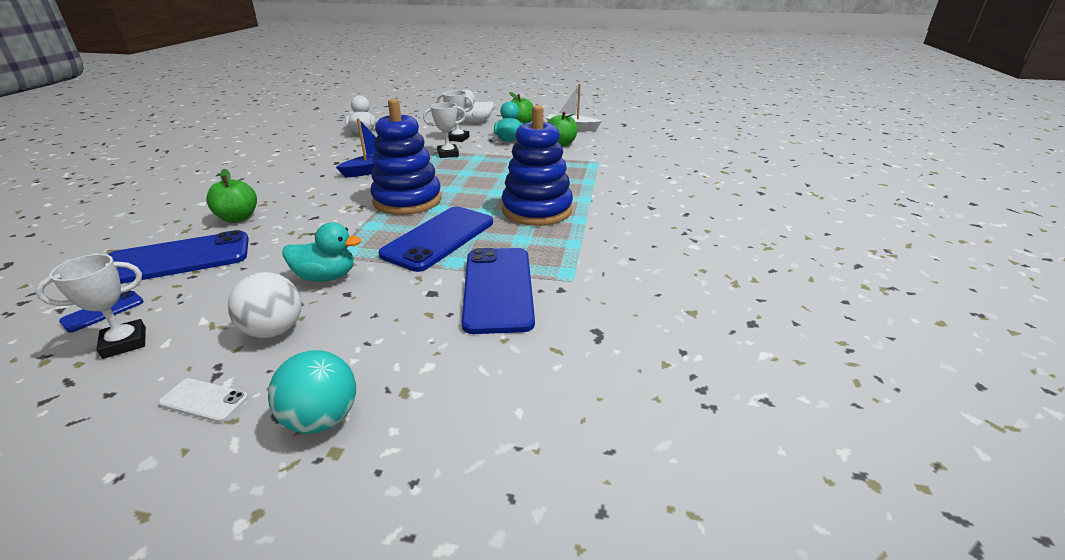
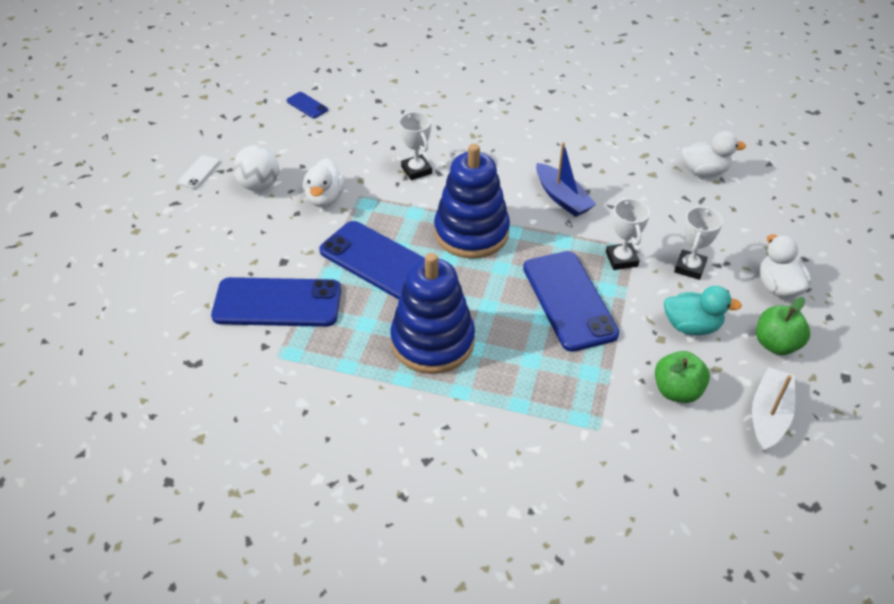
camera: 95 degrees right, 15 degrees up
(124, 343) = (267, 125): white trophy -> white trophy (416, 170)
(177, 259) = (372, 115): blue phone -> blue phone (569, 300)
(238, 218) = (443, 127): green apple -> none
(322, 419) = (163, 222): turquoise ball -> none
(326, 277) = (325, 198): turquoise duck -> white duck

